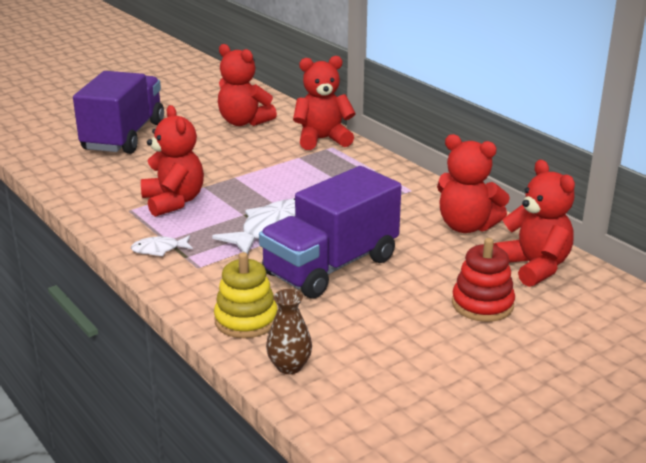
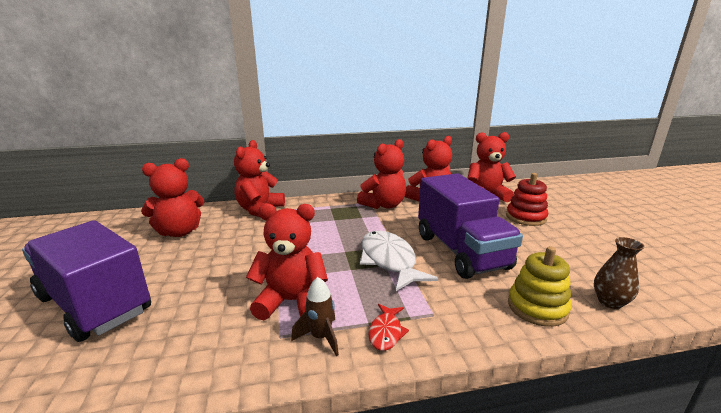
camera: 65 degrees left, 5 degrees down
(137, 225) = (321, 337): none -> brown rocket
(159, 249) = (386, 332): white fish -> red fish
(411, 200) = (383, 205): none -> red teddy bear

